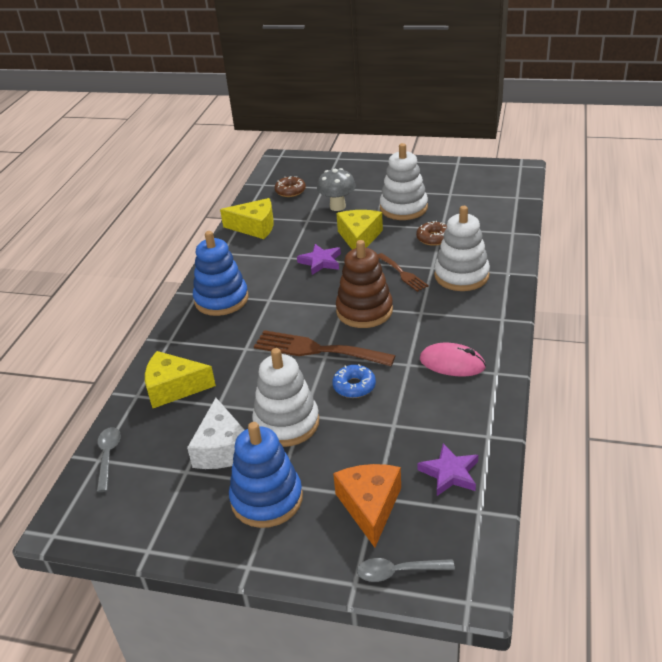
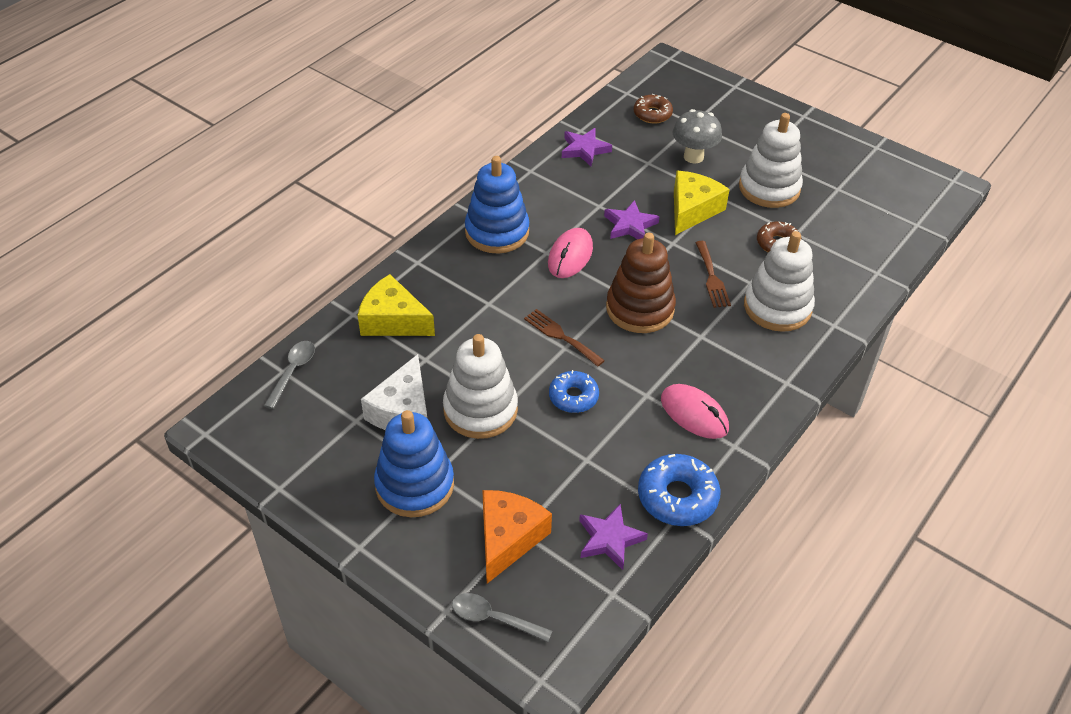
camera: 20 degrees right, 10 degrees up
(255, 227) = (584, 149): yellow cheese -> purple star
(289, 296) = (570, 256): none -> pink mouse
(317, 350) = (560, 336): brown fork -> brown fork, size x0.58
(479, 423) = (677, 497): none -> blue donut

